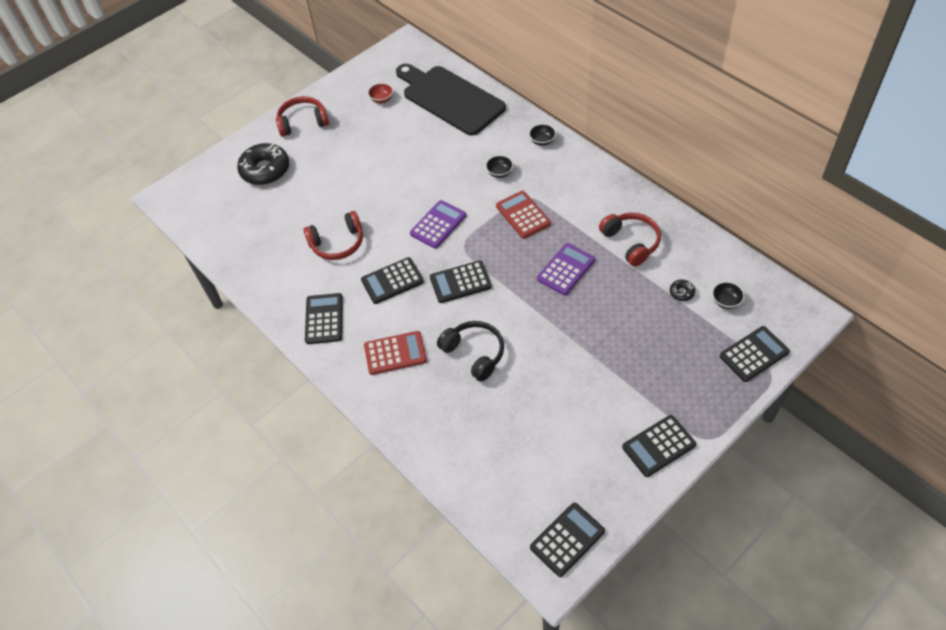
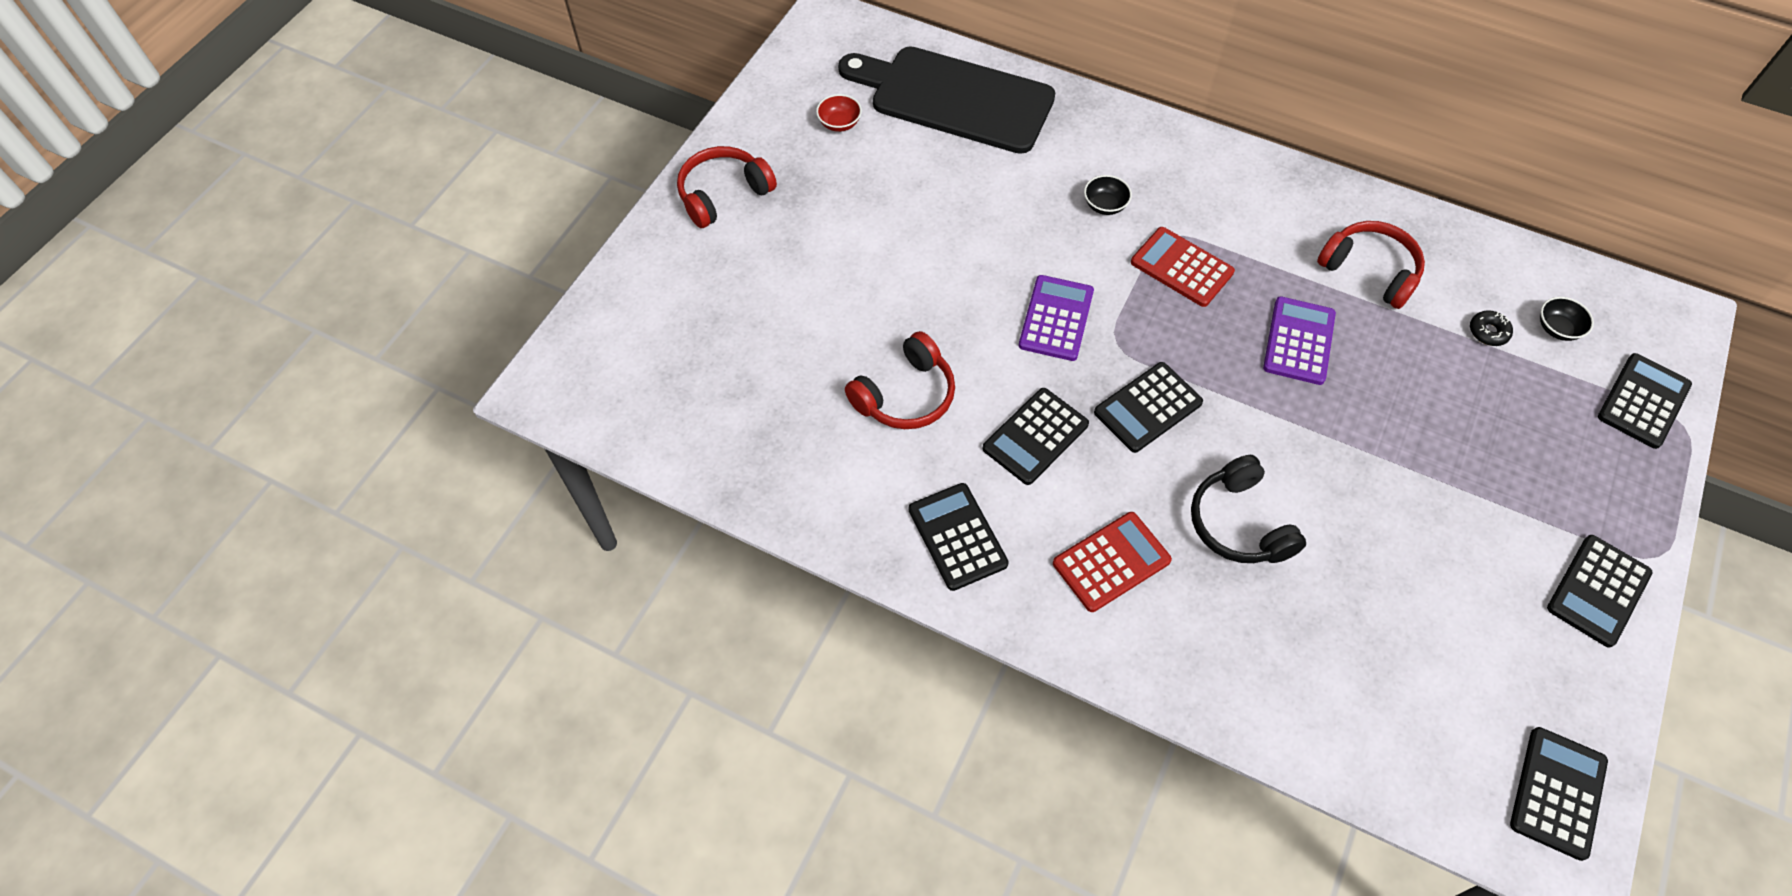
camera: 25 degrees left, 5 degrees up
(265, 170) = (703, 295): black donut -> none
(474, 353) = (1238, 523): black headphones -> black headphones turned 135 degrees counterclockwise
(542, 141) = (1142, 137): black bowl -> none

